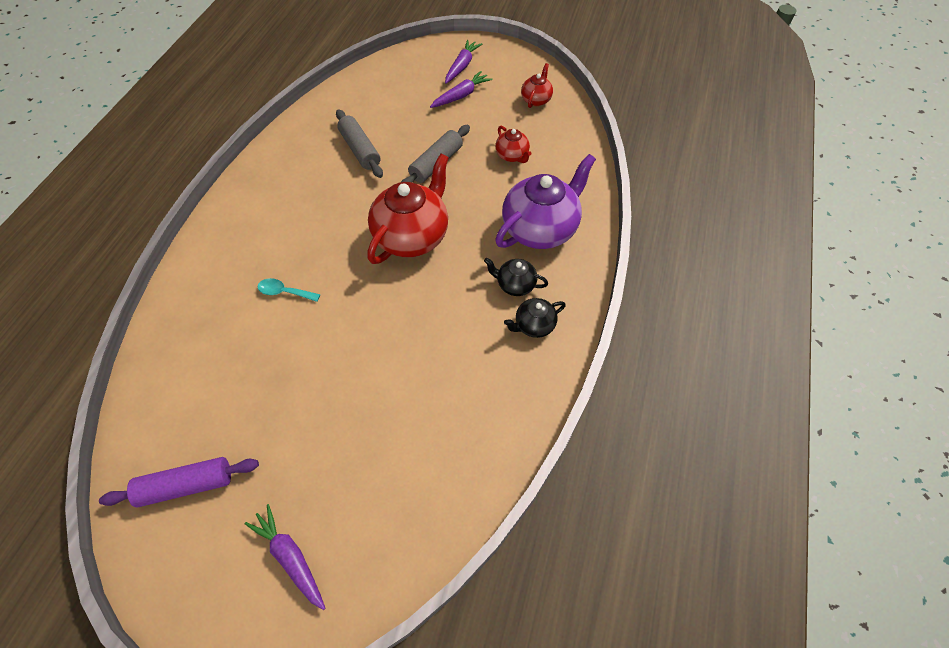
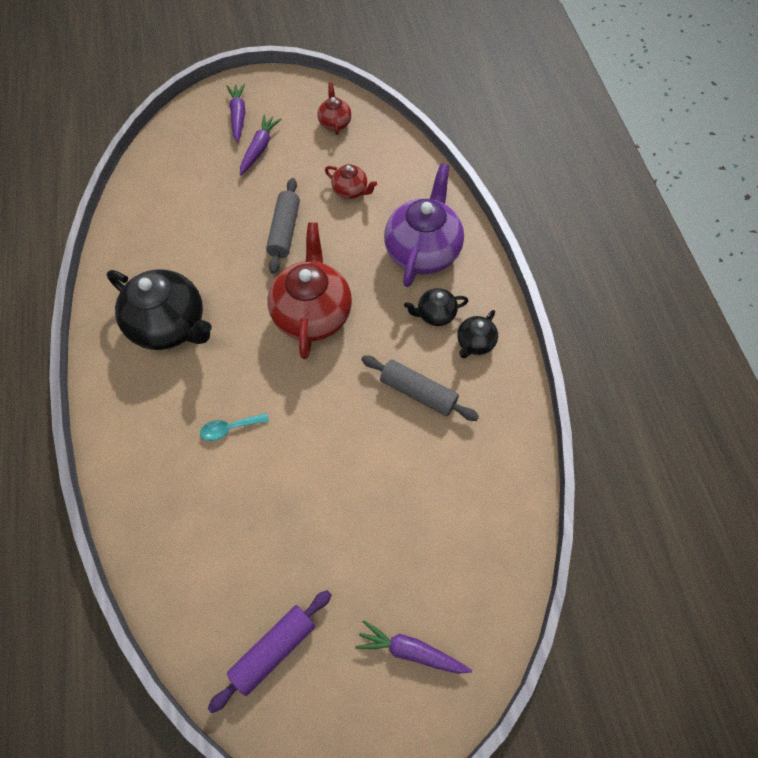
camera: 30 degrees left, 5 degrees up
(299, 195) = (170, 326): none -> black teapot
(360, 150) = (198, 250): grey rolling pin -> grey rolling pin (418, 392)

